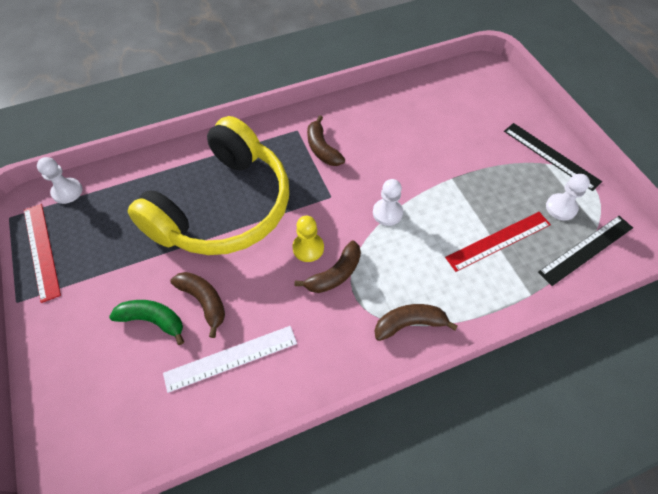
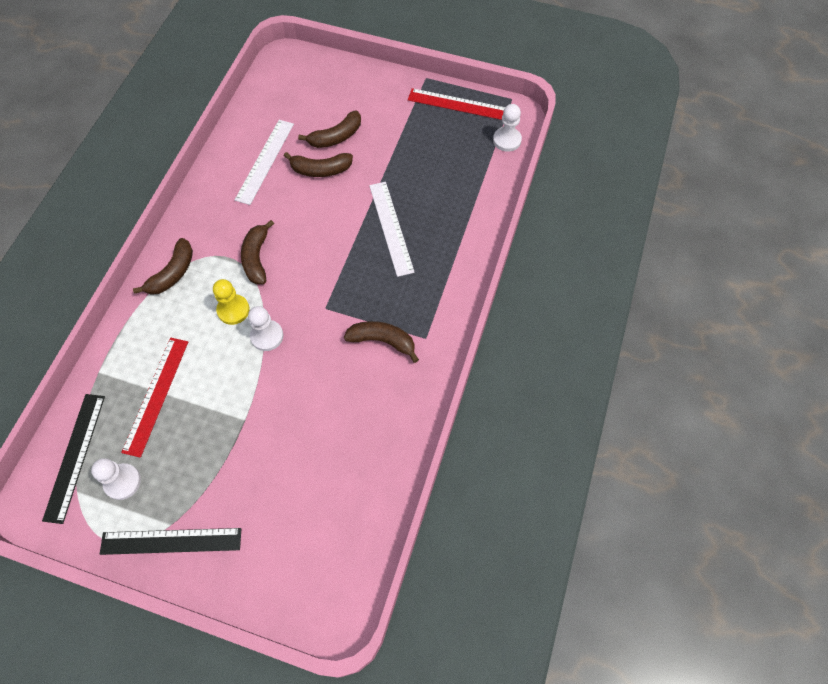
camera: 130 degrees right, 5 degrees up
(153, 320) = (336, 137): green banana -> brown banana
(224, 207) = (391, 228): yellow headphones -> white ruler
(308, 248) = (295, 257): yellow pawn -> yellow pawn (233, 310)

